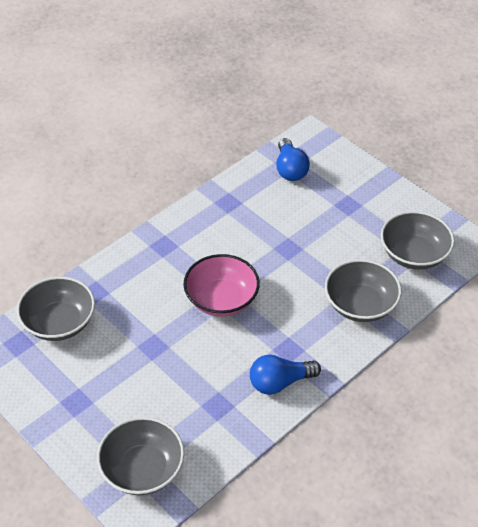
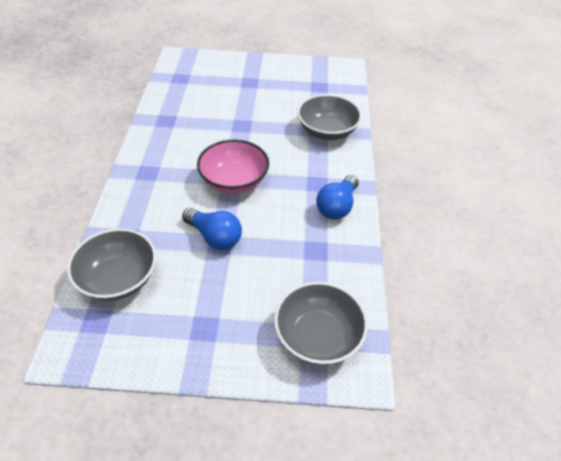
camera: 45 degrees left, 0 degrees up
(290, 169) = (187, 81): blue light bulb -> blue light bulb (214, 237)
(414, 254) = (322, 88): grey bowl -> none

